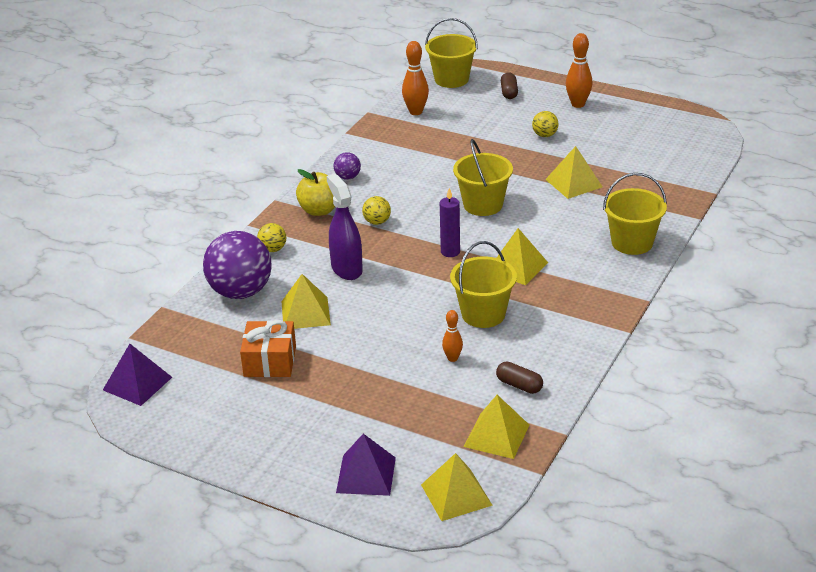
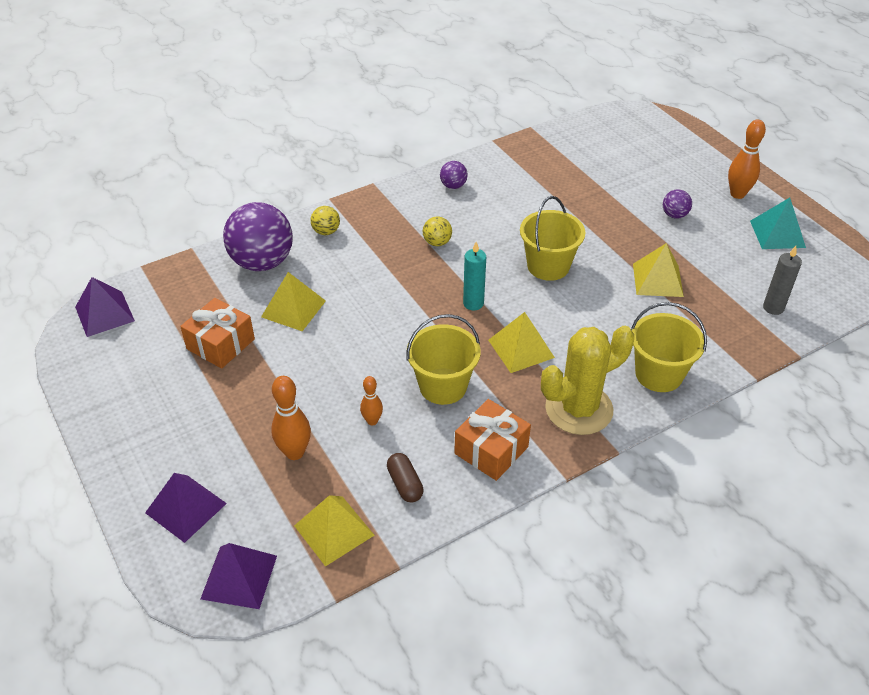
camera: 30 degrees right, 10 degrees up
(319, 210) = (399, 209): yellow apple -> none
(346, 269) = (368, 279): purple spray bottle -> none
(416, 112) = (573, 143): orange bowling pin -> orange bowling pin (294, 452)
(450, 252) = (473, 303): purple candle -> turquoise candle
(451, 79) = (636, 122): yellow bucket -> none
(456, 495) = (239, 577): yellow pyramid -> purple pyramid
(509, 92) = (679, 155): brown capsule -> none
(545, 135) = (674, 215): yellow ball -> purple ball
(560, 338) = (491, 450): none -> orange gift
(597, 287) = (579, 409): none -> yellow cactus
(631, 121) = (777, 234): none -> turquoise pyramid
(671, 170) = (773, 308): none -> grey candle

